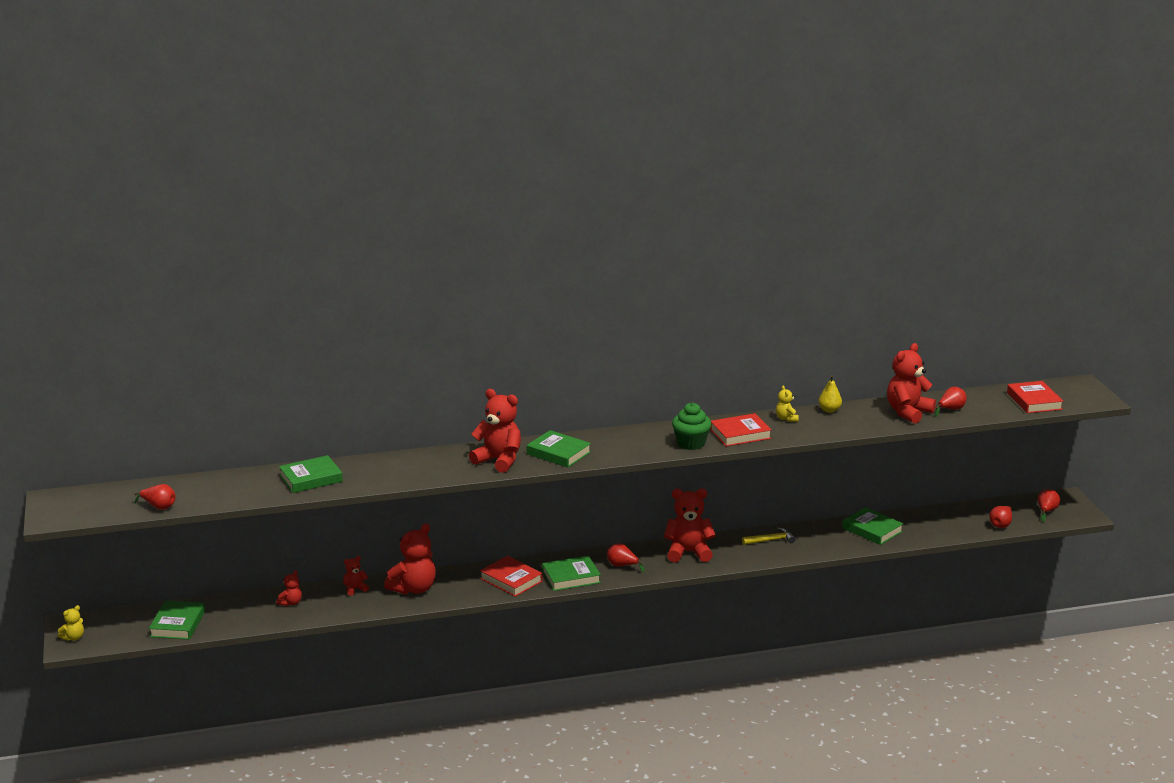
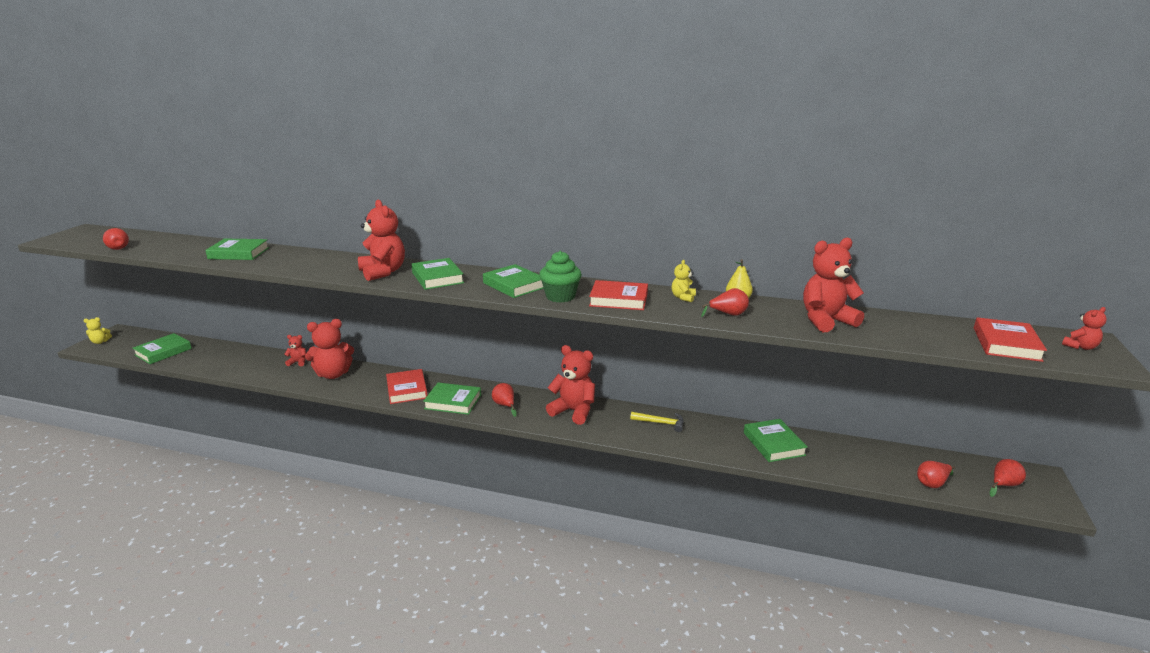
camera: 30 degrees right, 0 degrees up
(291, 603) = (246, 359): red teddy bear -> red teddy bear (1080, 347)
(637, 443) = (514, 285): none -> green book
(950, 409) = (883, 329): red pear -> red pear (728, 314)

